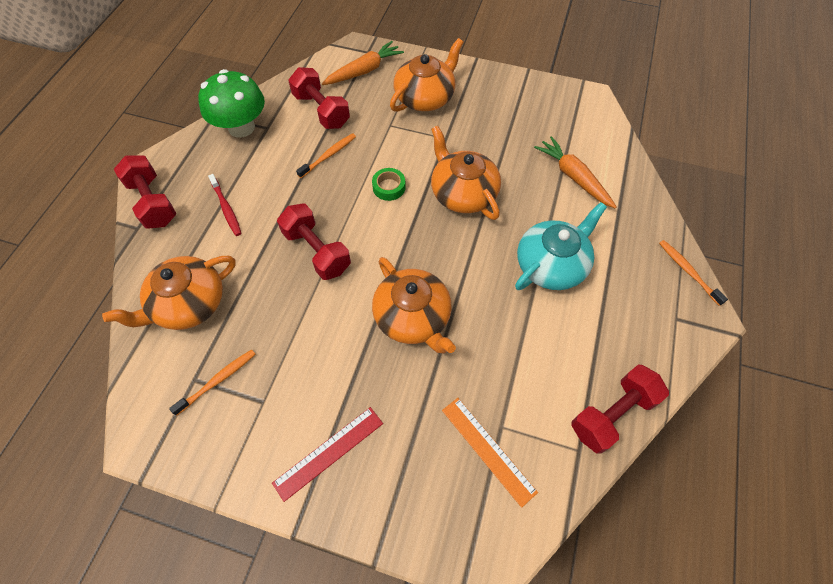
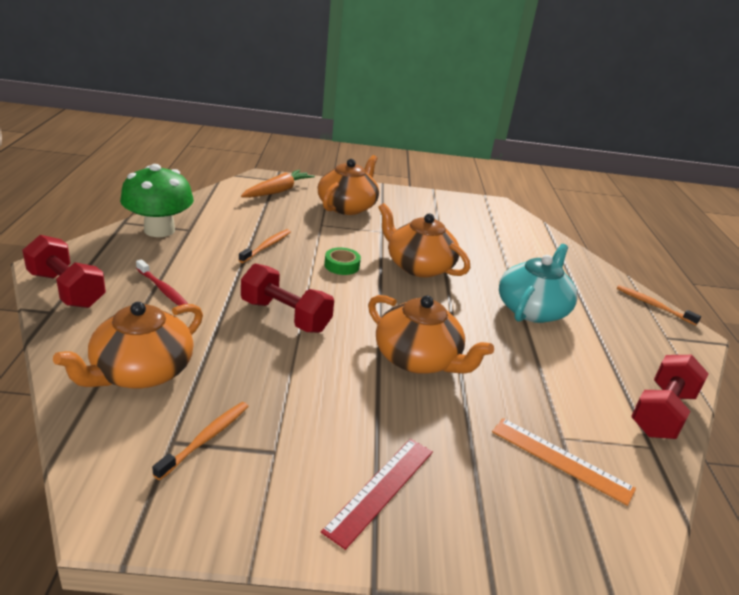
camera: 20 degrees left, 30 degrees down
(321, 111) = (245, 217): red dumbbell -> none
(573, 177) = (514, 251): orange carrot -> none

